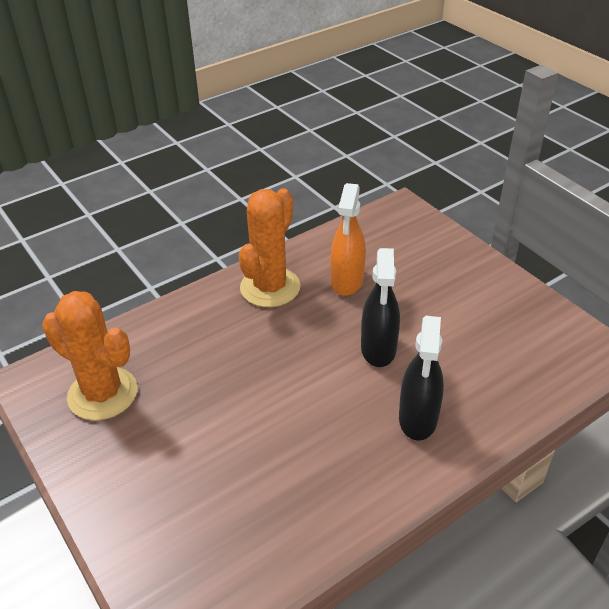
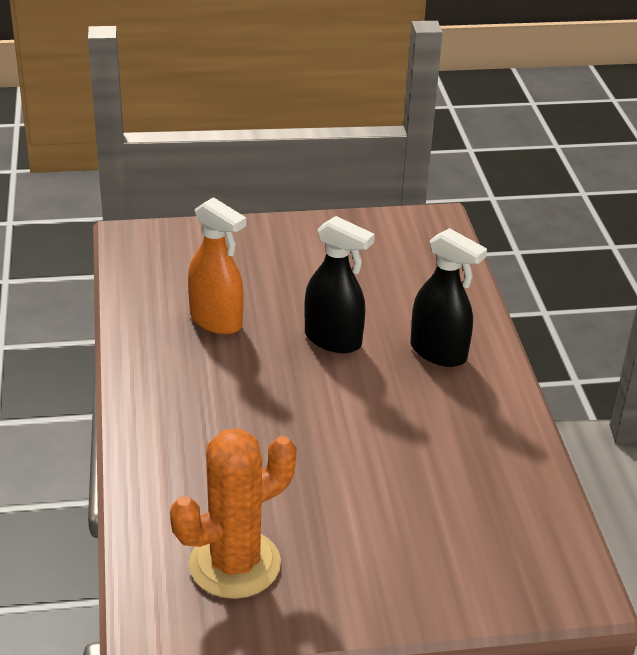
camera: 65 degrees left, 5 degrees down
(270, 287) = (173, 377): orange cactus -> none

